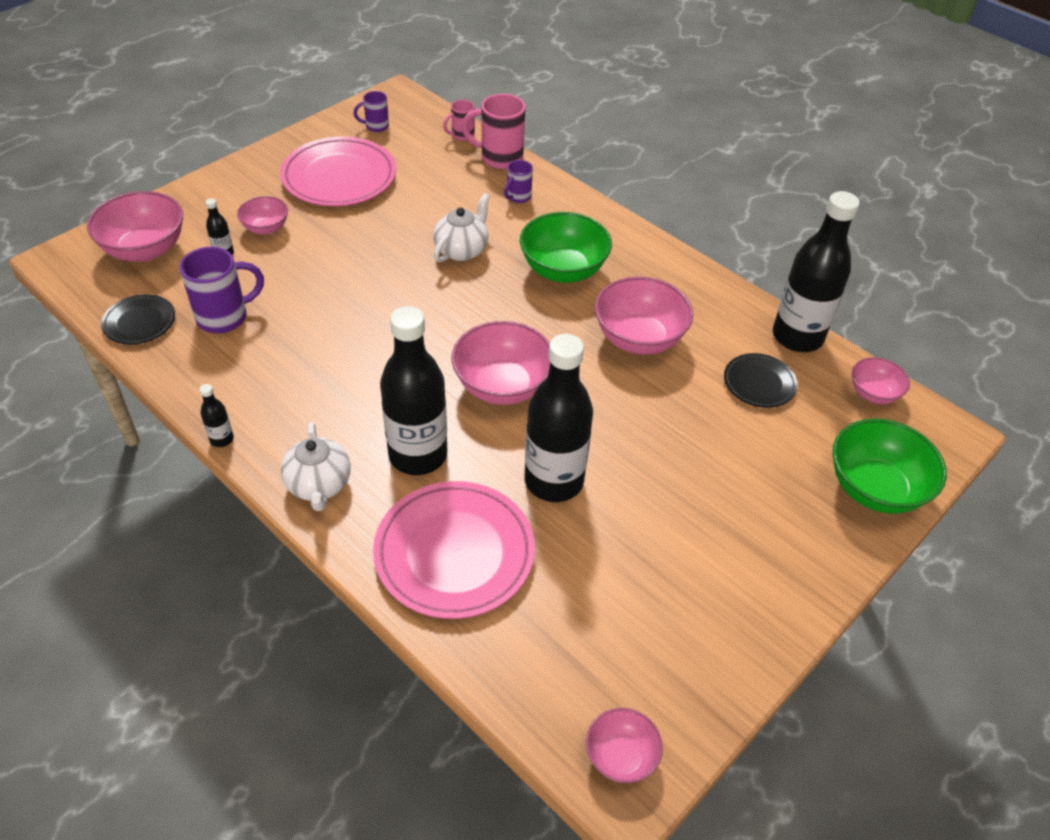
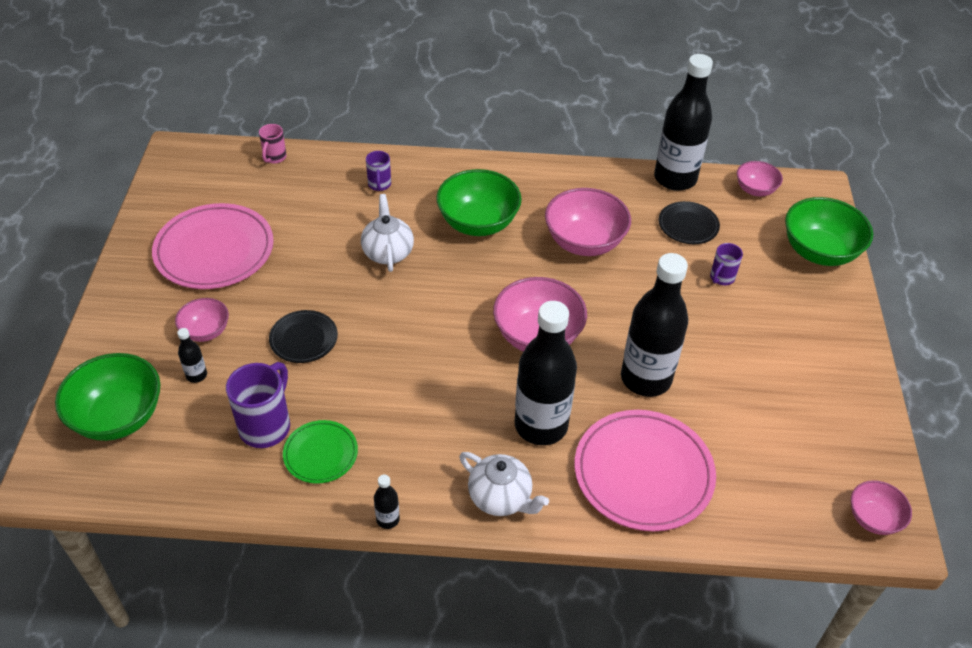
camera: 40 degrees left, 0 degrees up
(139, 322) = (197, 480): black plate -> black plate (303, 339)
(145, 249) = (118, 417): pink bowl -> green bowl
(235, 361) = (320, 454): none -> green plate
(376, 126) = (192, 189): purple mug -> purple mug (721, 278)
(499, 158) = (327, 160): pink mug -> none

